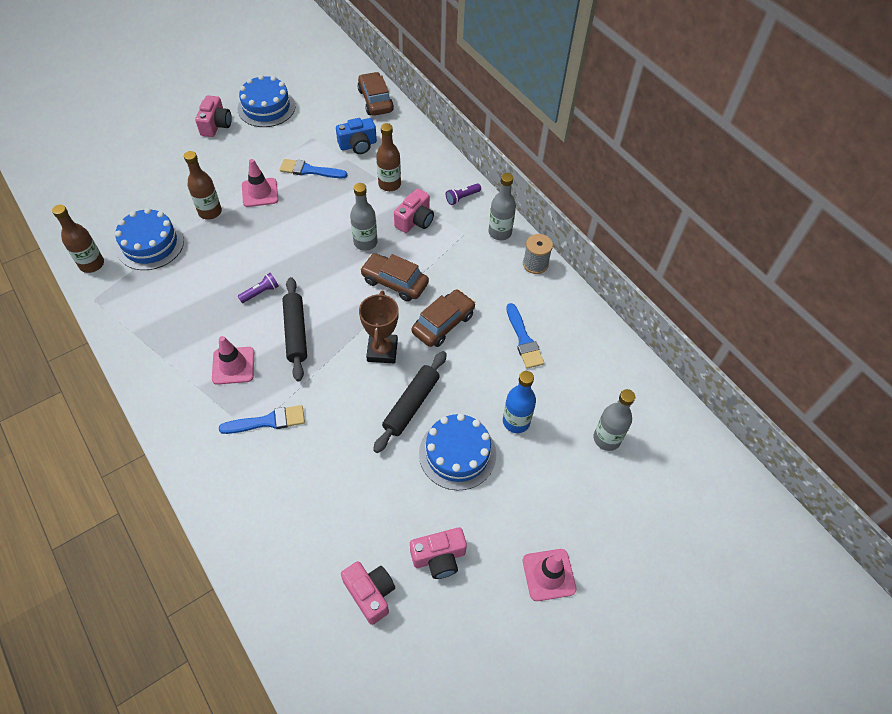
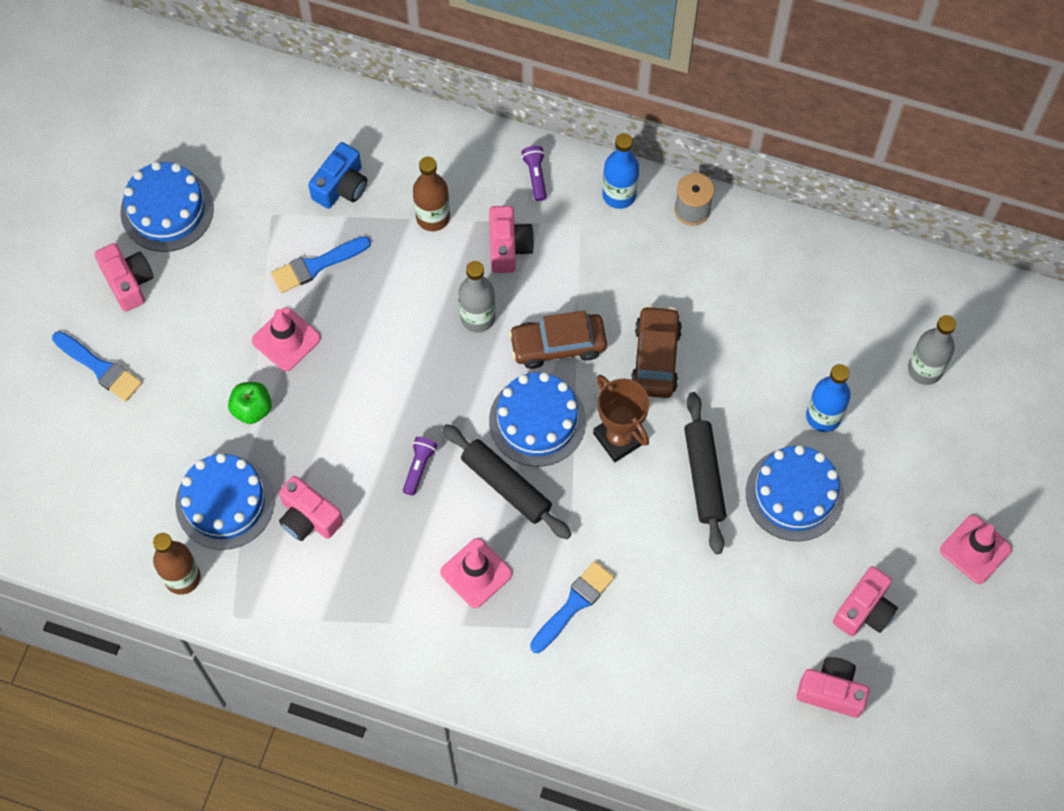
camera: 35 degrees left, 10 degrees up
(181, 278) = (309, 517): none -> pink camera
(210, 212) = (252, 409): brown bottle -> green apple
(346, 312) = (537, 421): none -> blue cake
(375, 101) = (300, 102): brown car -> none
(462, 198) = (535, 176): purple flashlight -> purple flashlight turned 150 degrees clockwise
(500, 232) = (619, 195): grey bottle -> blue bottle
(523, 340) = (756, 315): blue brush -> blue brush (100, 368)

